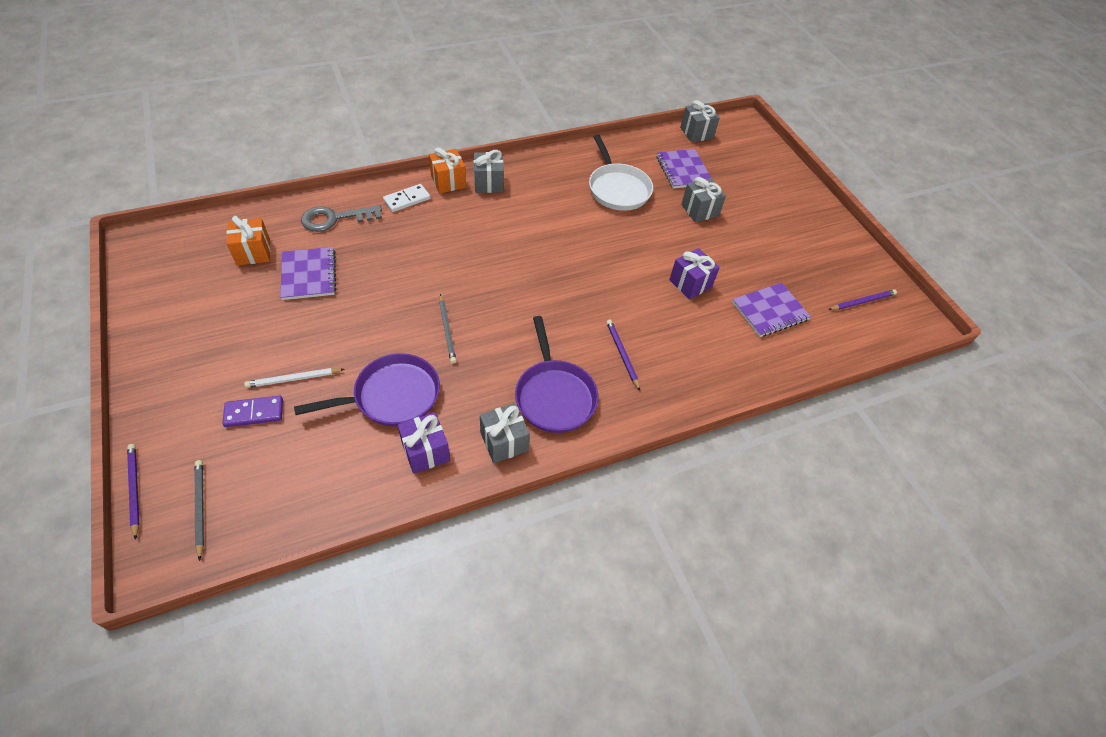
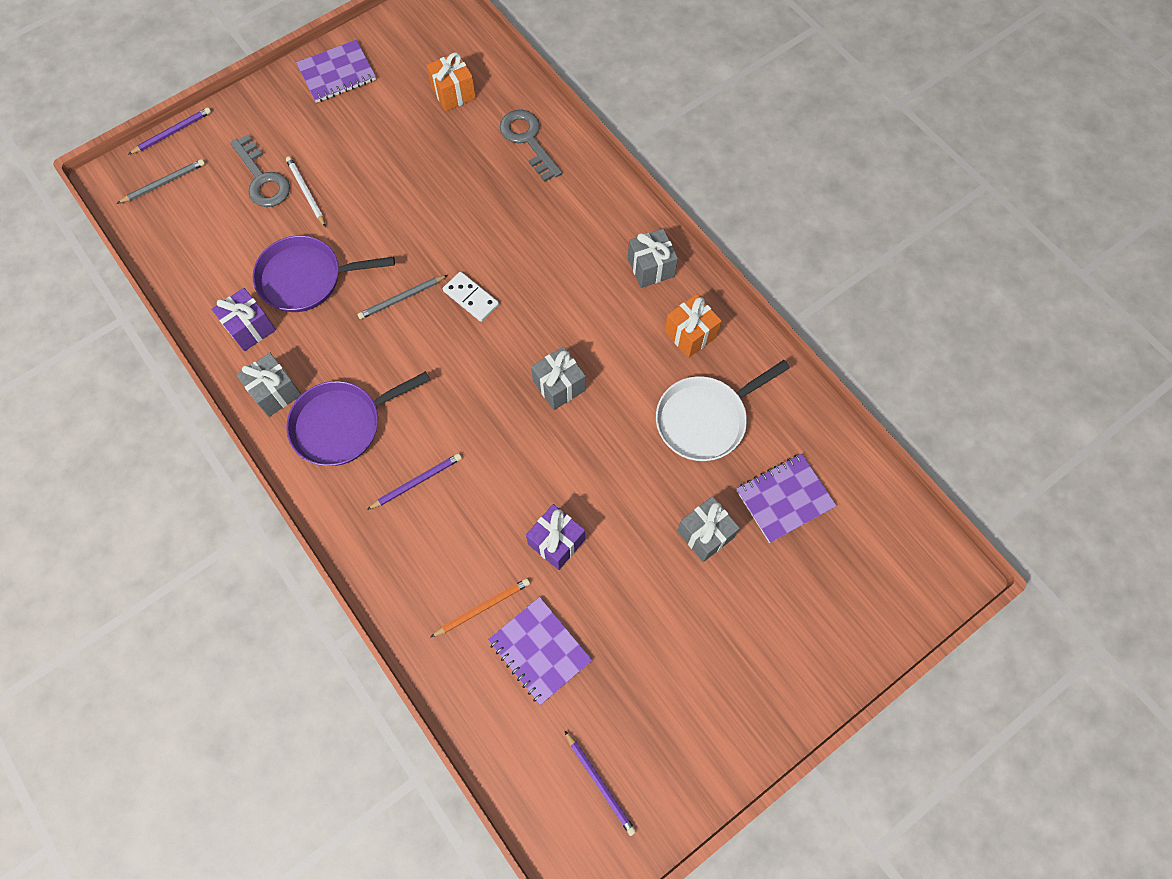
camera: 80 degrees right, 15 degrees up
(254, 413) = (262, 178): purple domino -> grey key
(309, 275) = (439, 151): purple notebook -> purple notebook (337, 73)
(392, 396) = (306, 278): purple pan -> purple pan turned 120 degrees clockwise
(407, 200) = (585, 194): white domino -> white domino (471, 298)
(448, 182) = (635, 225): orange gift -> orange gift (690, 334)
(696, 133) = (886, 505): grey gift -> grey gift (559, 386)
(733, 336) = (482, 607): none -> orange pencil

